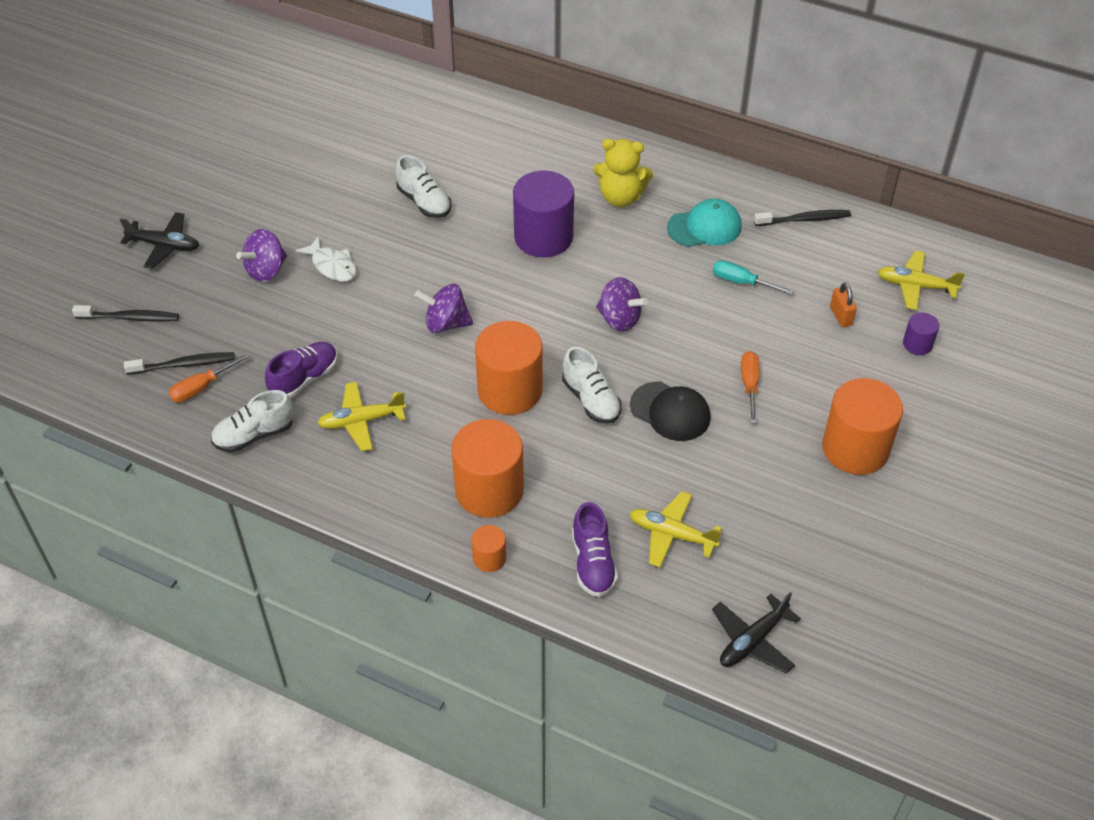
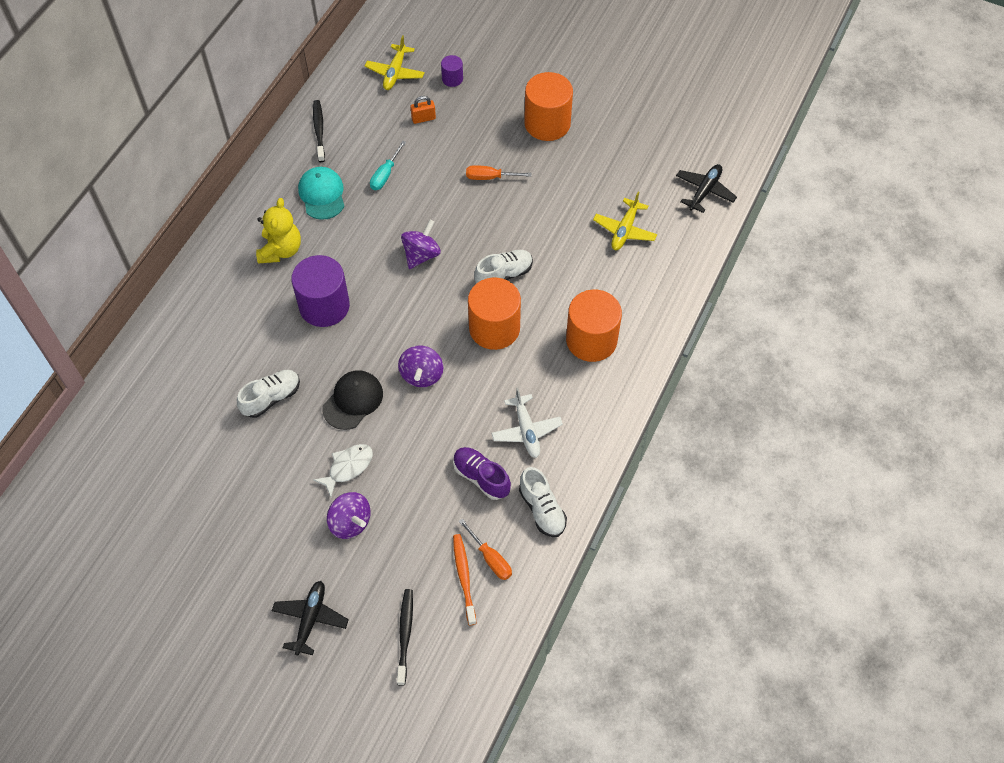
camera: 90 degrees left, 10 degrees up
(184, 365) = (464, 577): black toothbrush -> orange toothbrush
(361, 421) = (526, 430): yellow plane -> white plane
(489, 558) = (651, 338): orange cylinder -> none
(593, 563) = (651, 276): purple shoe -> none
(670, 411) = (515, 226): black cap -> black cap (353, 400)
(753, 641) = (704, 191): black plane -> black plane turned 105 degrees counterclockwise

